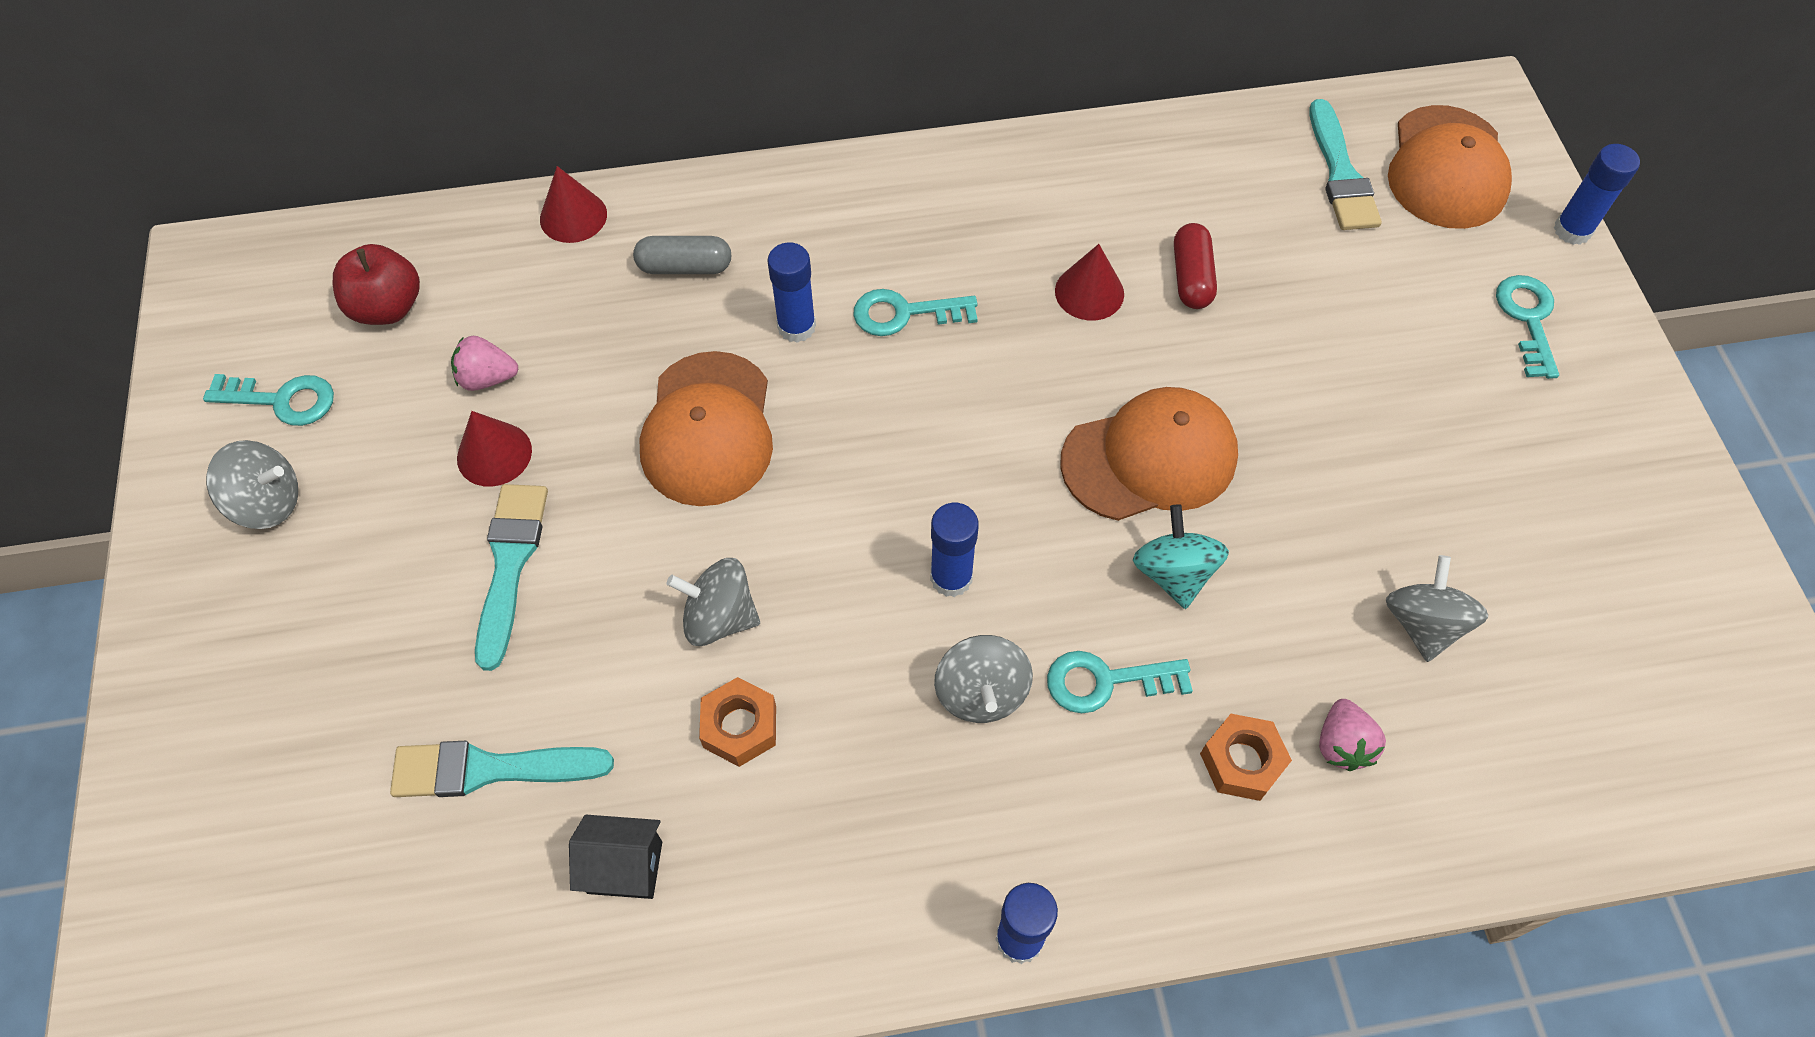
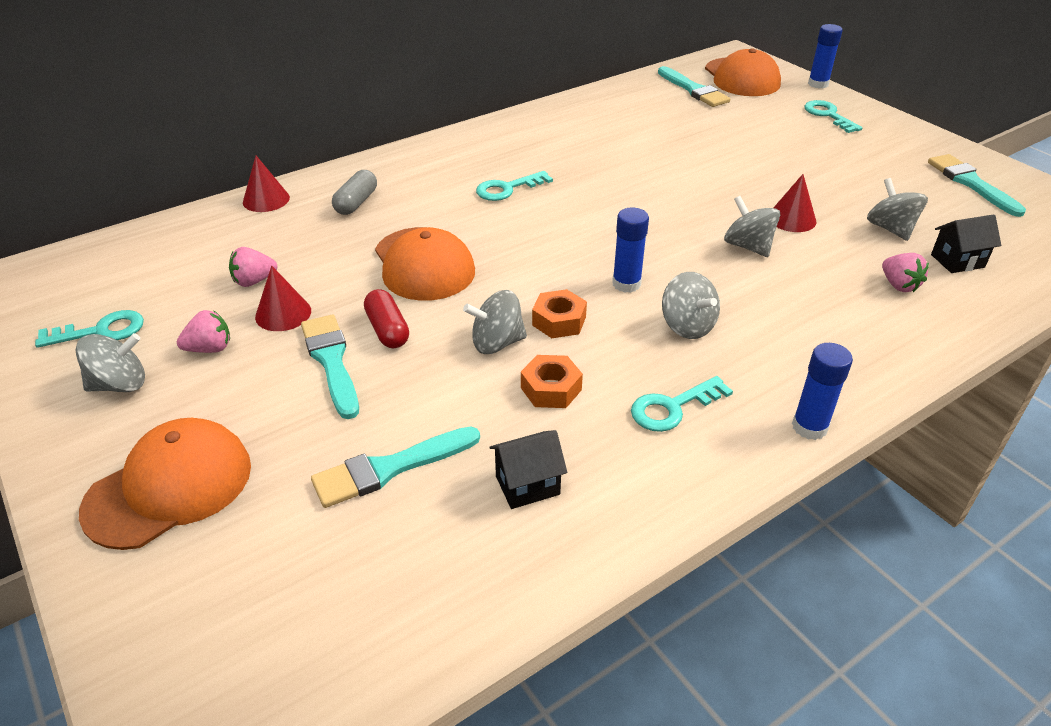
camera: 25 degrees left, 20 degrees down
(386, 482) = (210, 349): none -> pink strawberry
(388, 307) = (158, 268): red apple -> none
(685, 267) = (356, 203): grey capsule -> grey capsule turned 45 degrees counterclockwise
(796, 327) = (446, 209): blue glue stick -> none
(1089, 292) = (604, 157): red cone -> red cone (791, 219)
(1106, 681) = (752, 299): turquoise key -> turquoise key (672, 408)
(1149, 458) = (693, 207): orange cap -> orange cap (169, 487)
(1173, 573) = (748, 246): turquoise spinning top -> grey spinning top
(1191, 277) = (653, 139): red capsule -> red capsule (387, 330)
(1242, 761) = (856, 308): orange nut -> orange nut (559, 321)
(1475, 734) = (957, 261): none -> black house
(1645, 576) = (971, 183): none -> turquoise brush

